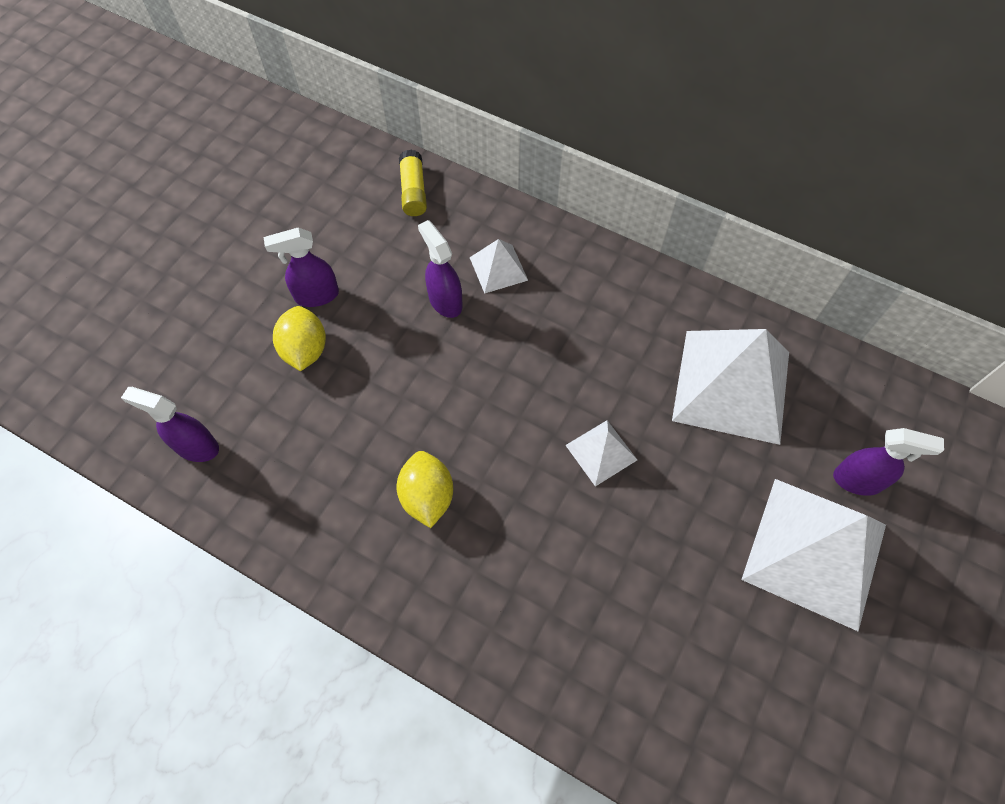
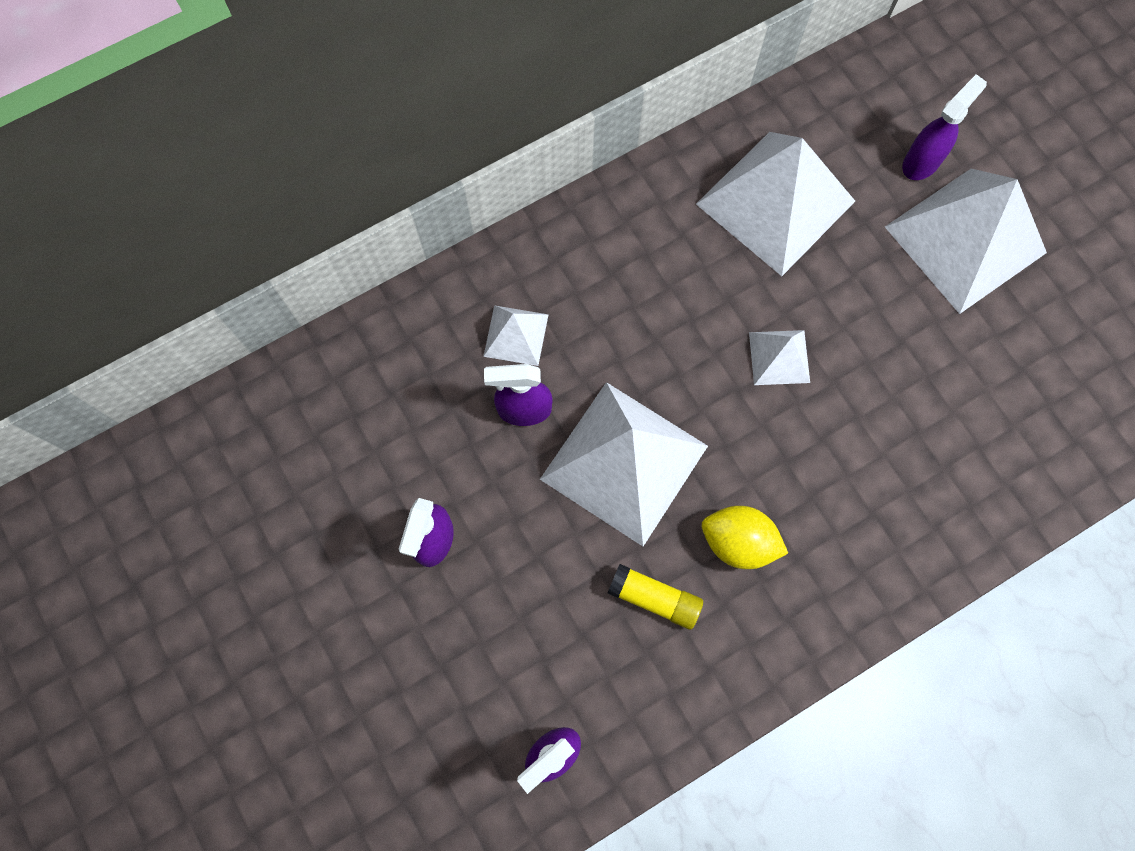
camera: 60 degrees left, 10 degrees up
(305, 350) = (498, 584): yellow lemon -> none
(413, 191) = (356, 368): yellow glue stick -> yellow glue stick (654, 598)
(444, 384) = (623, 462): none -> white pyramid

